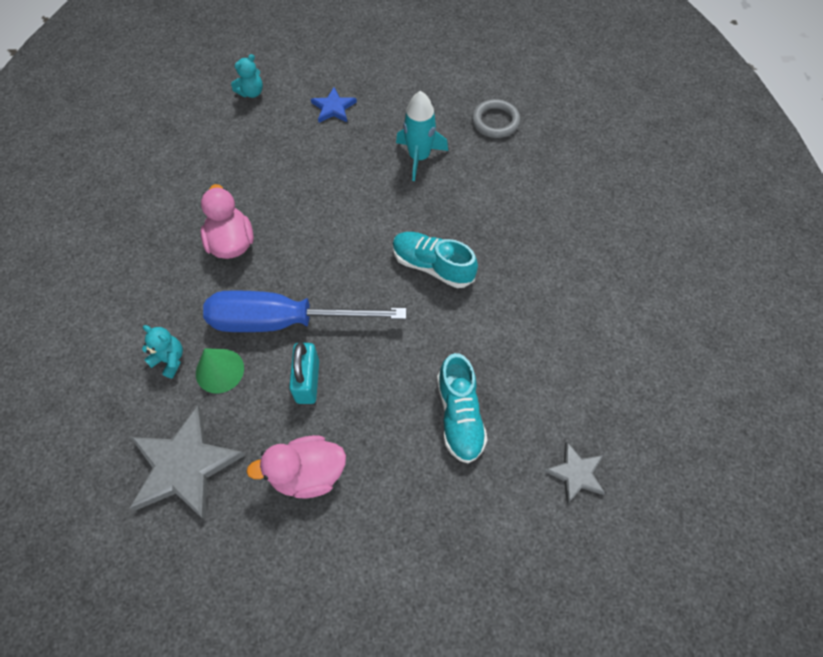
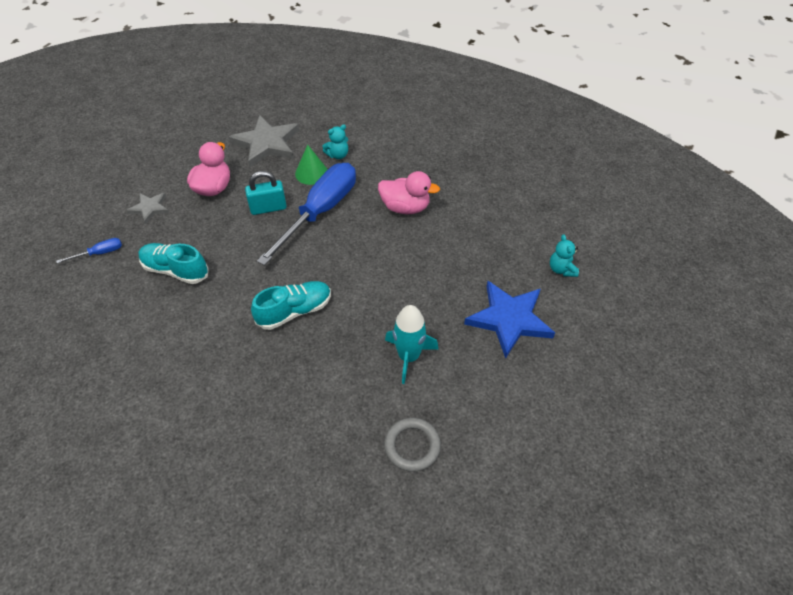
camera: 120 degrees right, 10 degrees down
(307, 381) = (268, 208): turquoise padlock -> turquoise padlock turned 45 degrees counterclockwise
(333, 108) = (509, 319): blue star -> blue star, size x1.86
(495, 529) = (99, 253): none -> blue screwdriver
(576, 473) = (82, 310): grey star -> grey star (150, 208)

